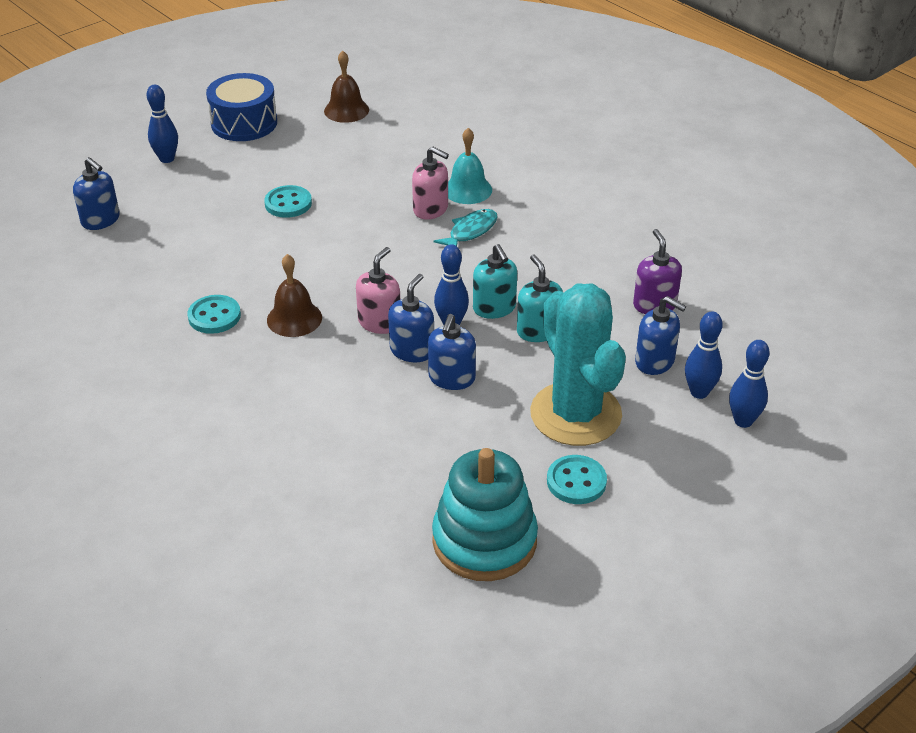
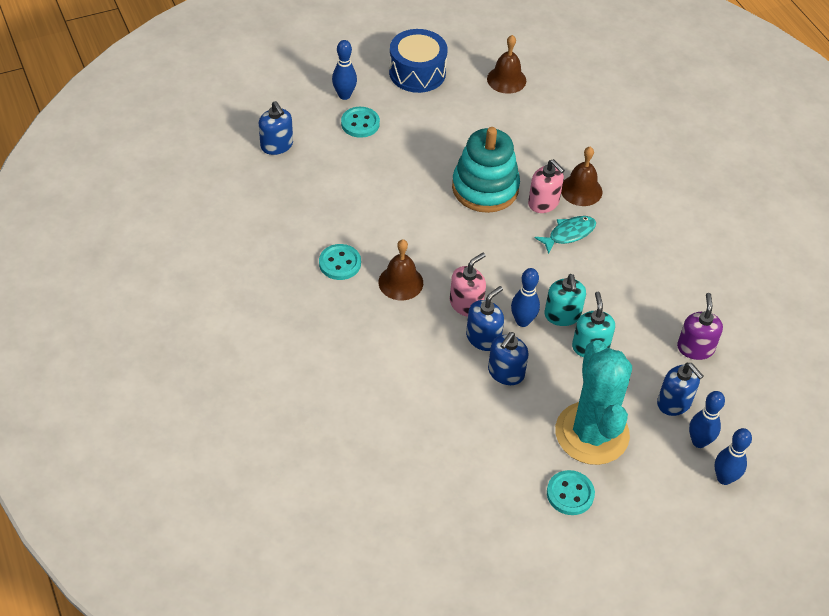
camera: 15 degrees right, 10 degrees up
(288, 203) = (429, 167): turquoise button -> turquoise button (360, 123)
(467, 189) = (581, 190): turquoise bell -> brown bell
(484, 541) = (482, 524): turquoise stacking toy -> turquoise stacking toy (485, 188)

